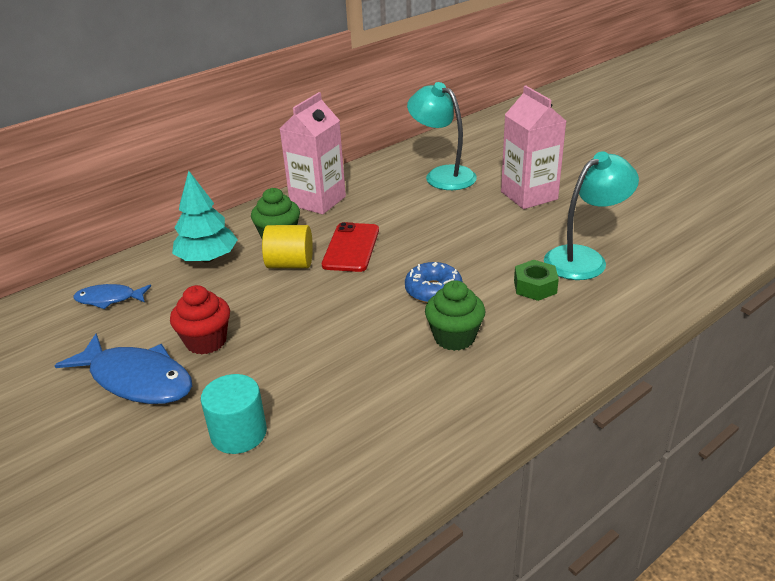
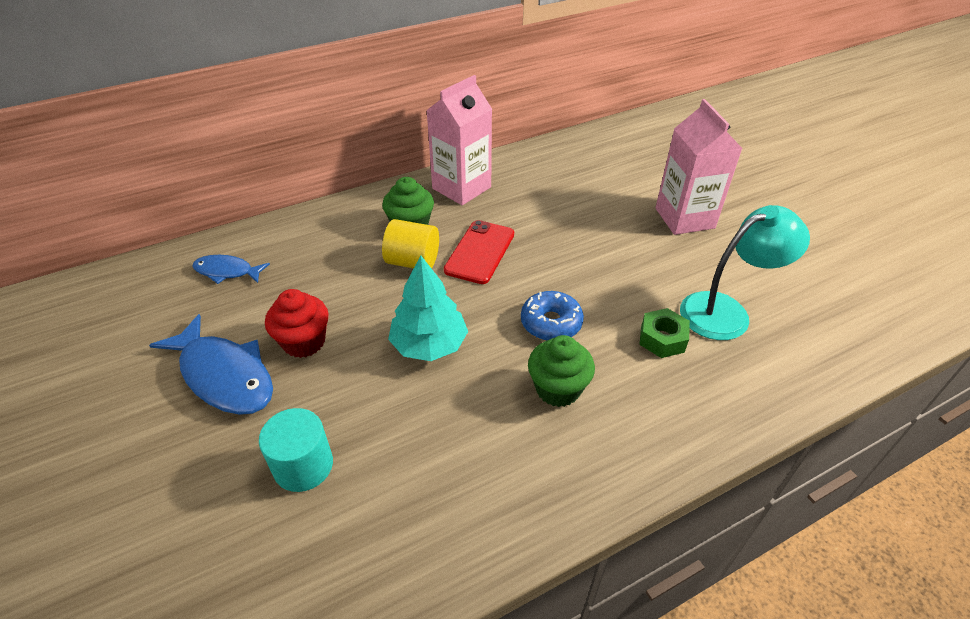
camera: 10 degrees right, 10 degrees up
(207, 258) = (334, 240): turquoise tree -> turquoise tree (429, 344)
(442, 175) = (598, 176): turquoise lamp -> none

